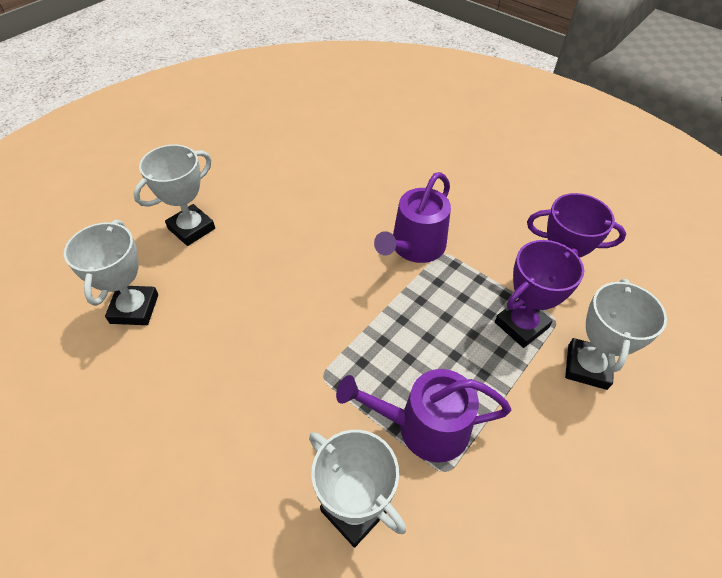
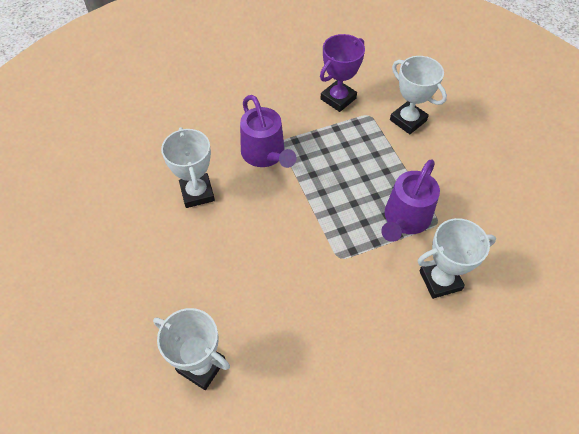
camera: 60 degrees left, 5 degrees up
(191, 228) = (139, 294): white trophy -> white trophy (197, 193)
(521, 325) = (363, 133): purple trophy -> none

